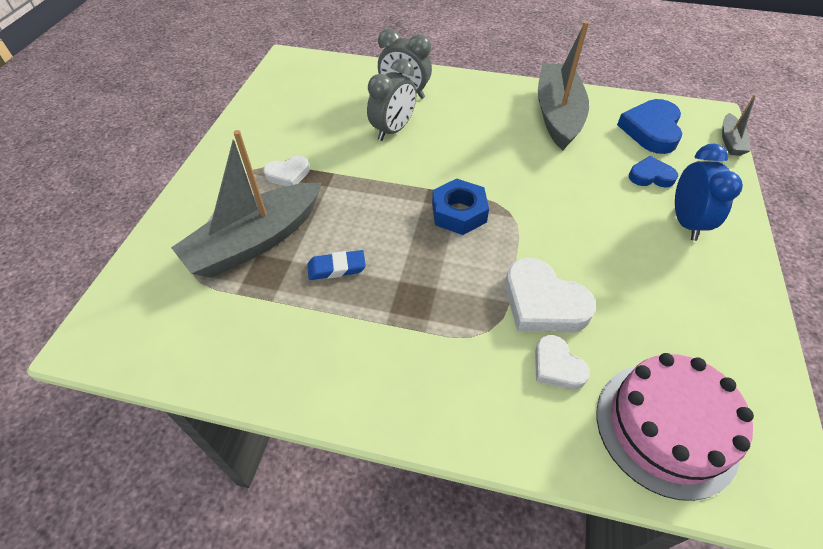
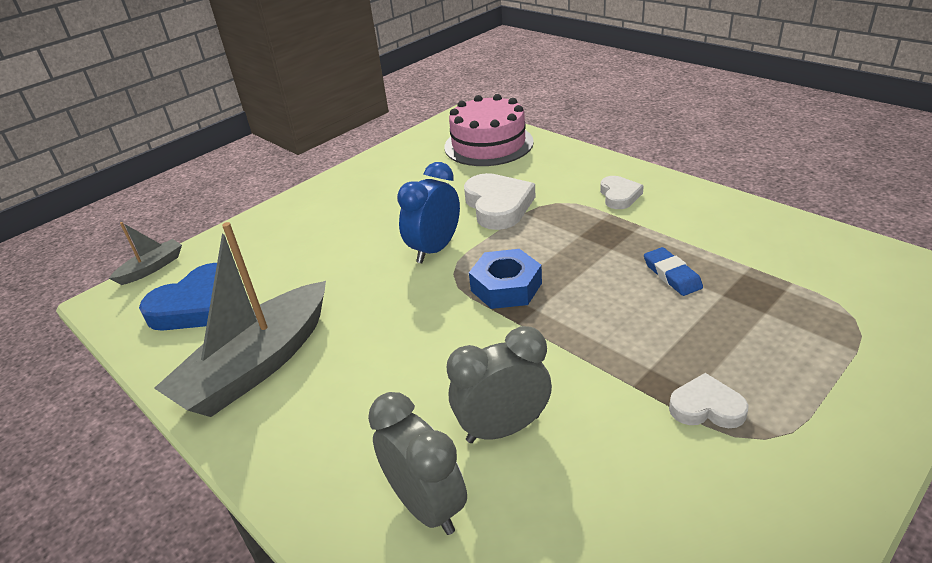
camera: 145 degrees left, 15 degrees down
(256, 241) = (766, 327): grey boat -> none
(336, 268) = (671, 275): blue eraser -> blue eraser turned 45 degrees clockwise
(557, 366) = (525, 176): white heart -> white heart (619, 196)
(650, 176) = (278, 262): blue heart -> none
(686, 222) = (314, 221): blue clock -> blue clock (435, 249)

